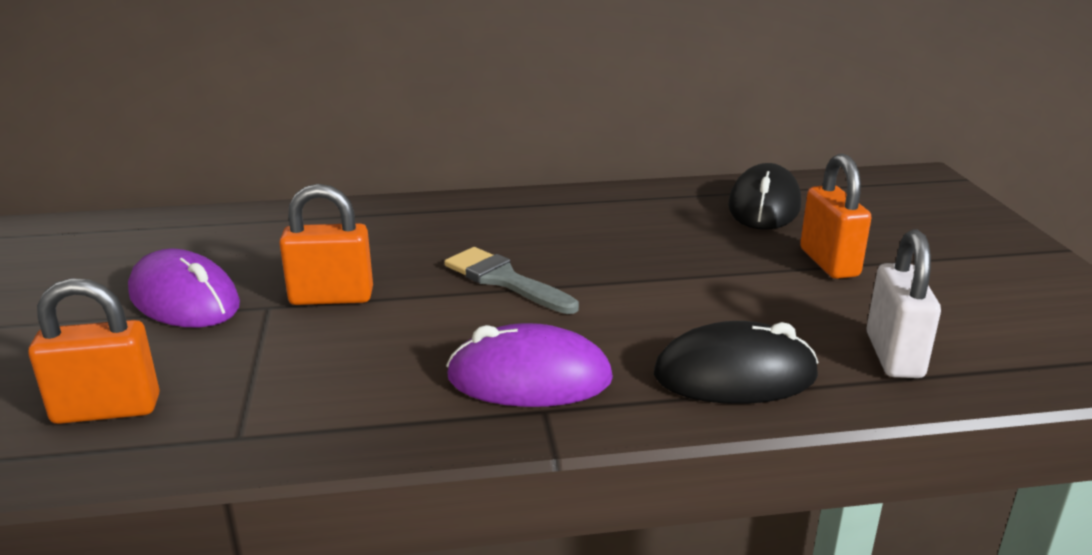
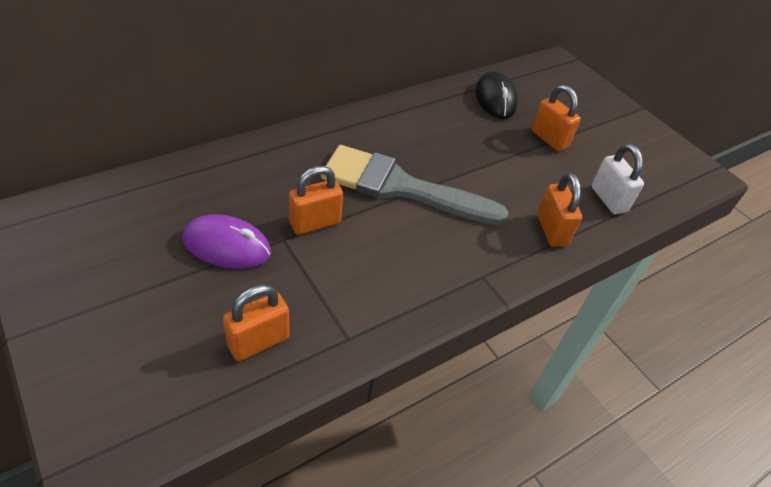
camera: 30 degrees left, 20 degrees up
(505, 280) = (401, 187): grey brush -> grey brush, size x1.98
(529, 378) = (462, 257): purple mouse -> none
(735, 375) = (551, 230): black mouse -> orange padlock

